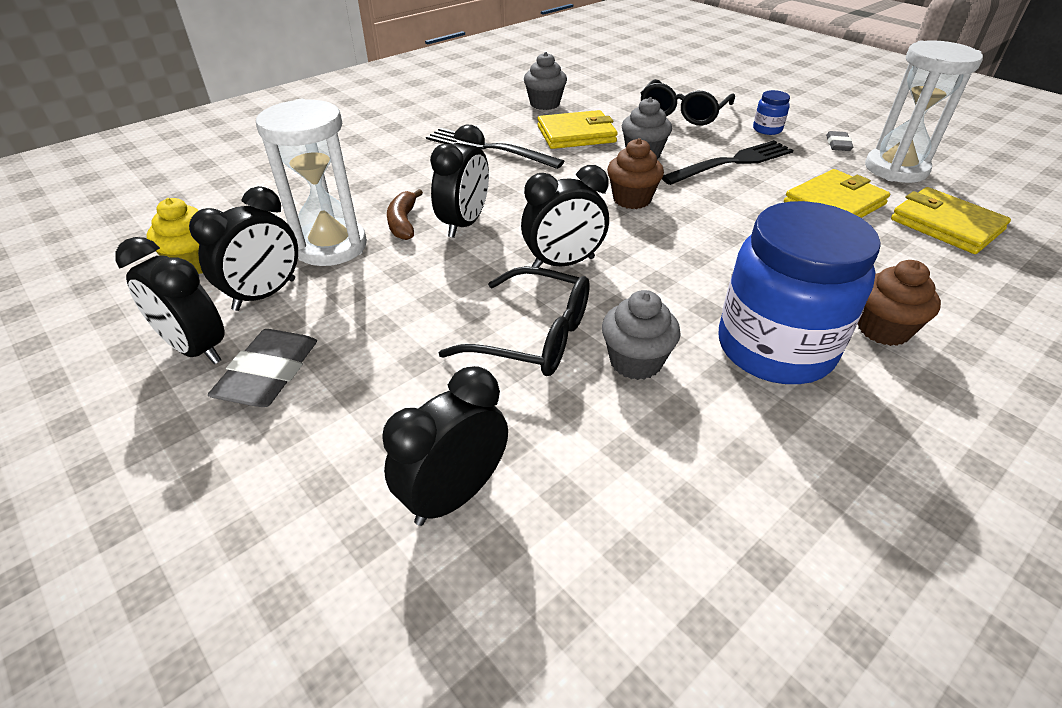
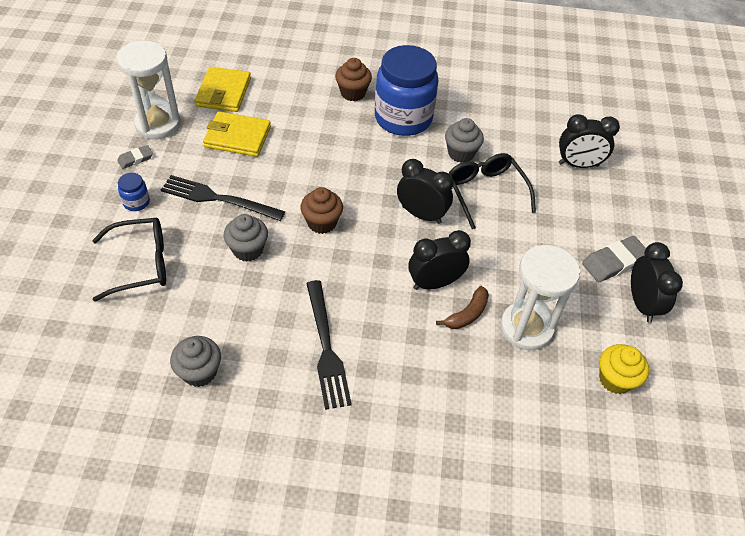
camera: 135 degrees left, 10 degrees up
(265, 295) = (588, 316): black clock -> none
(576, 134) = (247, 308): yellow wallet -> none

